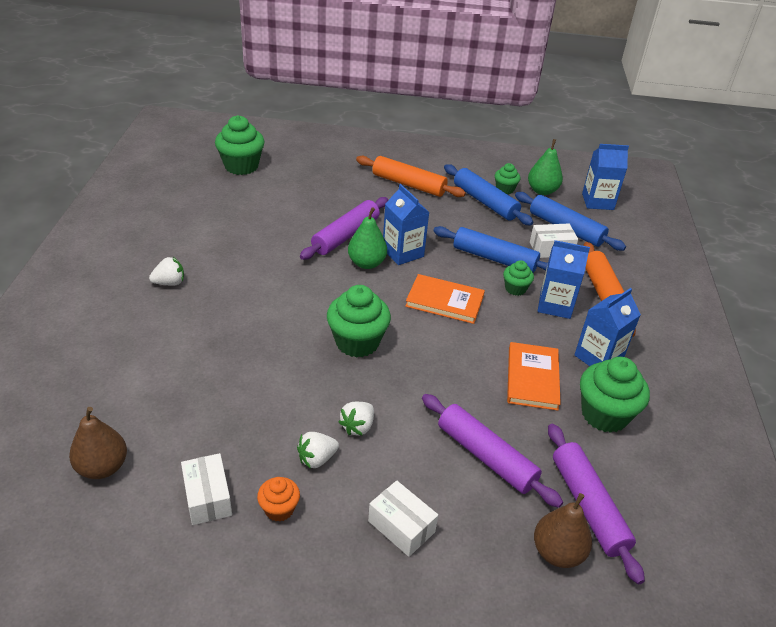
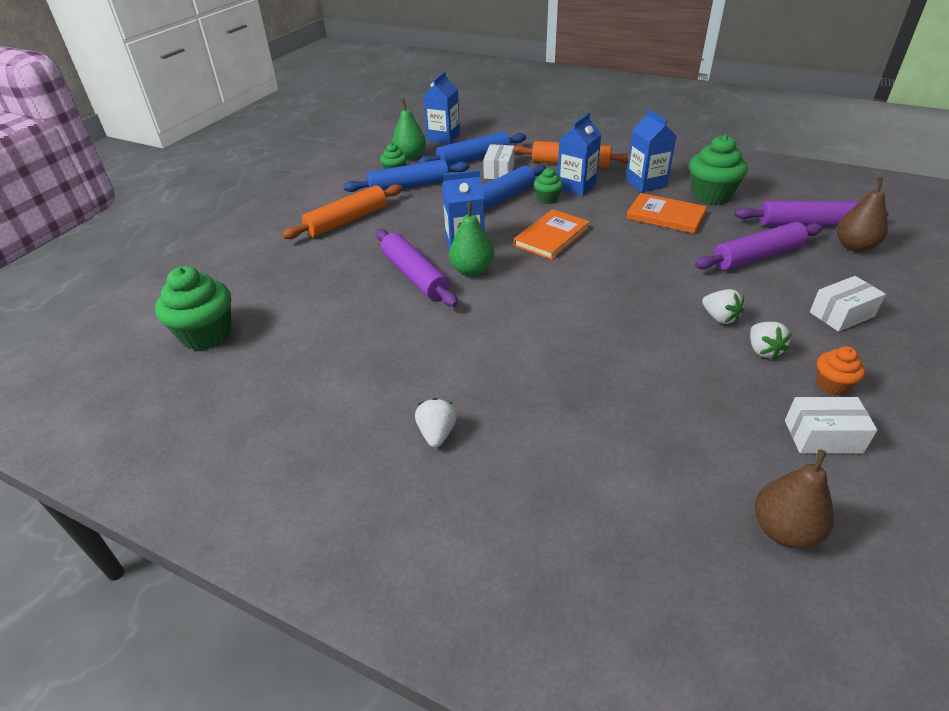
camera: 65 degrees left, 0 degrees up
(357, 342) = (598, 298): green cupcake -> none

